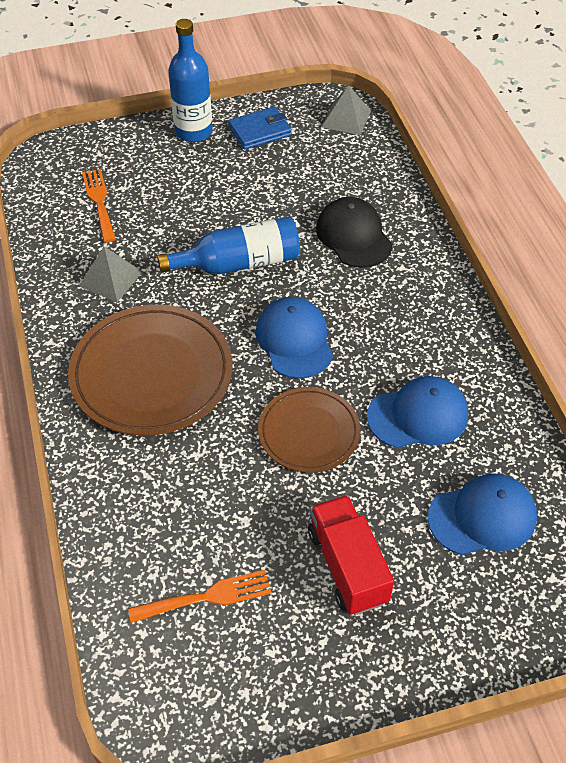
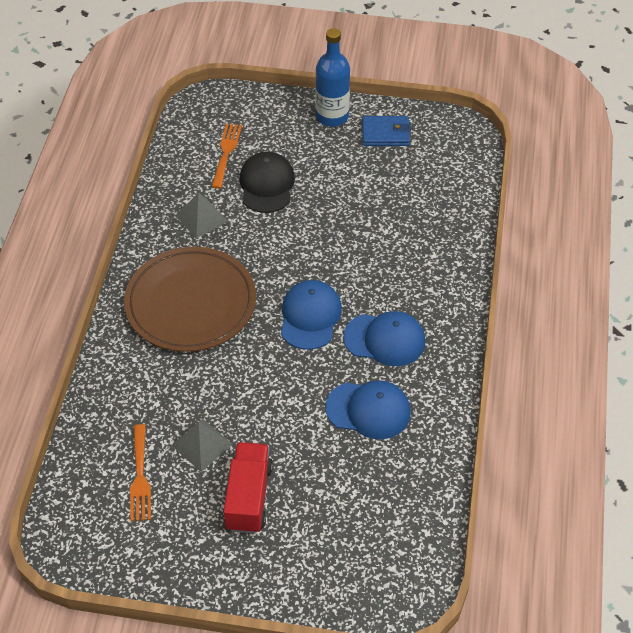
camera: 25 degrees right, 0 degrees up
(207, 597) = (140, 477): orange fork -> orange fork turned 75 degrees clockwise
(239, 263) = (304, 240): blue bottle -> none
(309, 432) = (279, 390): brown plate -> none
(346, 118) = (464, 146): grey pyramid -> grey pyramid (202, 445)
(353, 236) = (407, 249): black cap -> black cap (266, 185)
(482, 517) = (369, 503): blue cap -> blue cap (385, 339)

